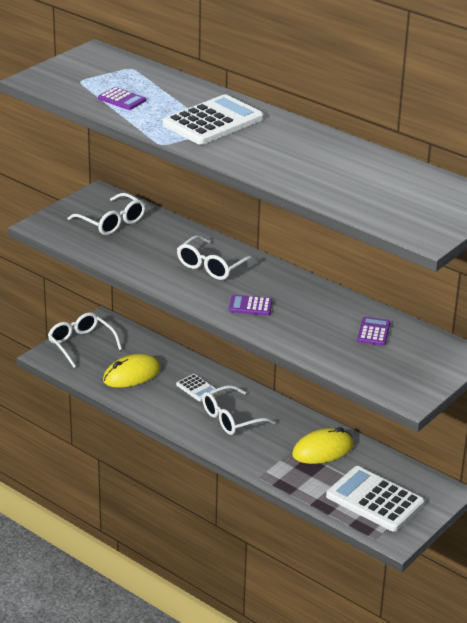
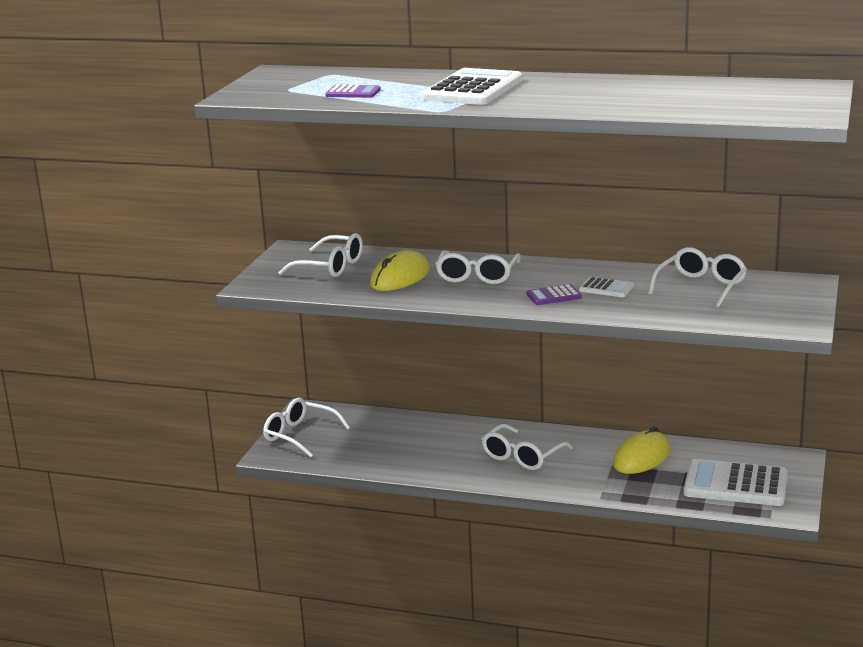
camera: 20 degrees left, 10 degrees down
(132, 375) = (380, 447): yellow mouse -> yellow mouse (400, 277)
(196, 388) = (461, 440): white calculator -> white calculator (606, 288)
(373, 332) = (701, 287): purple calculator -> white glasses

